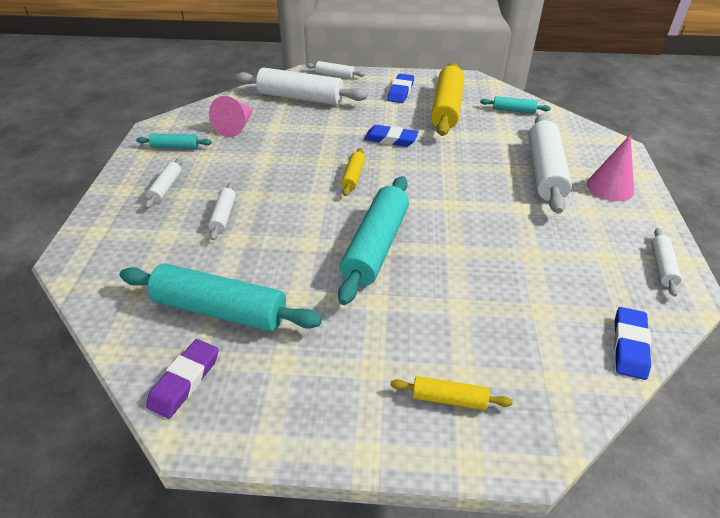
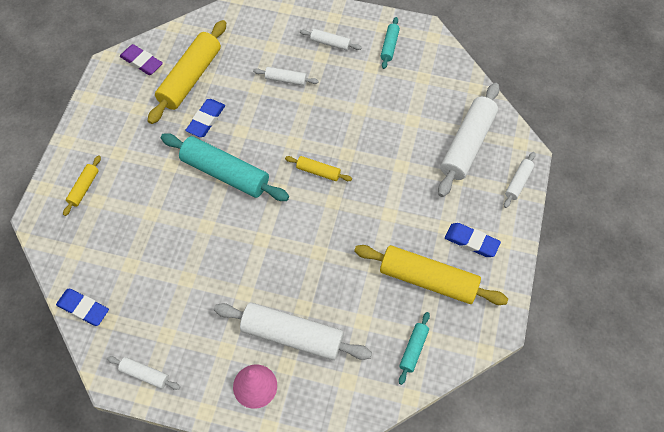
camera: 100 degrees right, 20 degrees up
(220, 310) = (190, 78): turquoise rolling pin -> yellow rolling pin
(236, 126) = (417, 89): pink cone -> none
(391, 139) = (373, 212): blue eraser -> blue eraser (206, 120)

